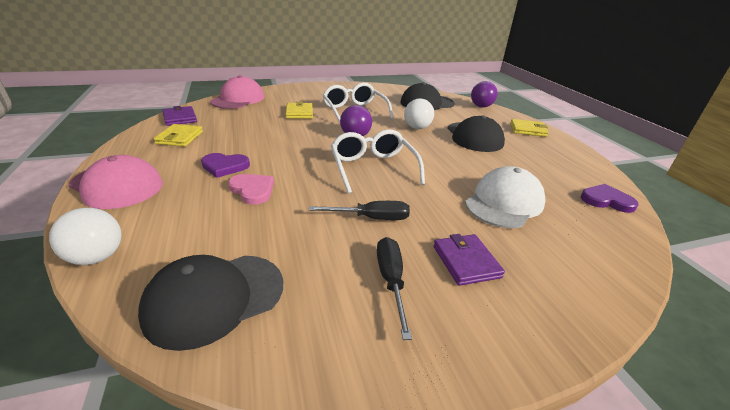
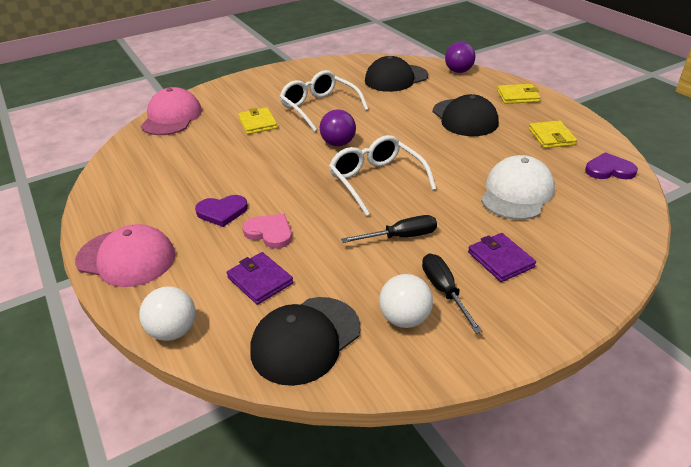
camera: 10 degrees left, 5 degrees up
(179, 138) = (145, 186): yellow wallet -> yellow wallet (551, 137)
(180, 118) = (123, 160): purple wallet -> purple wallet (260, 280)
(417, 128) = (399, 118): white ball -> white ball (405, 319)

